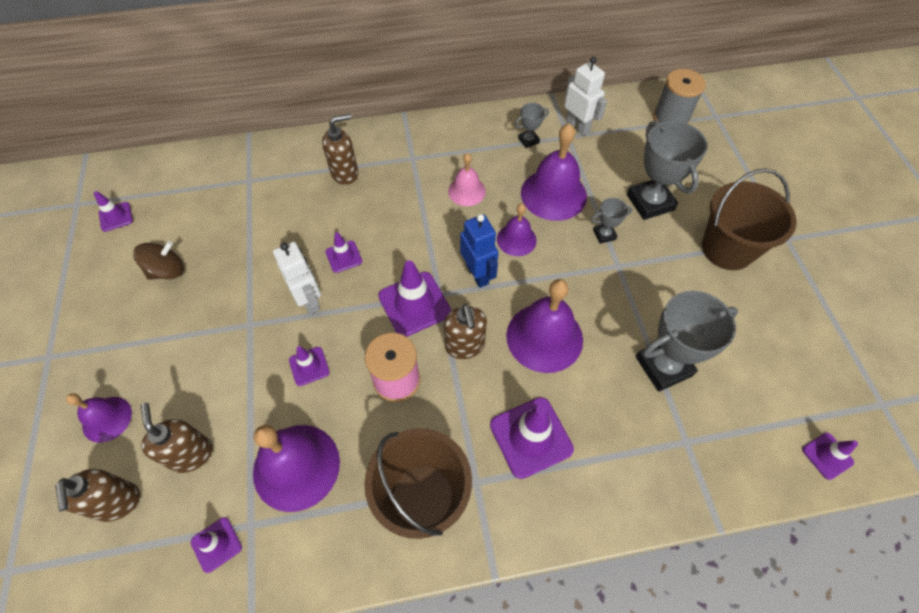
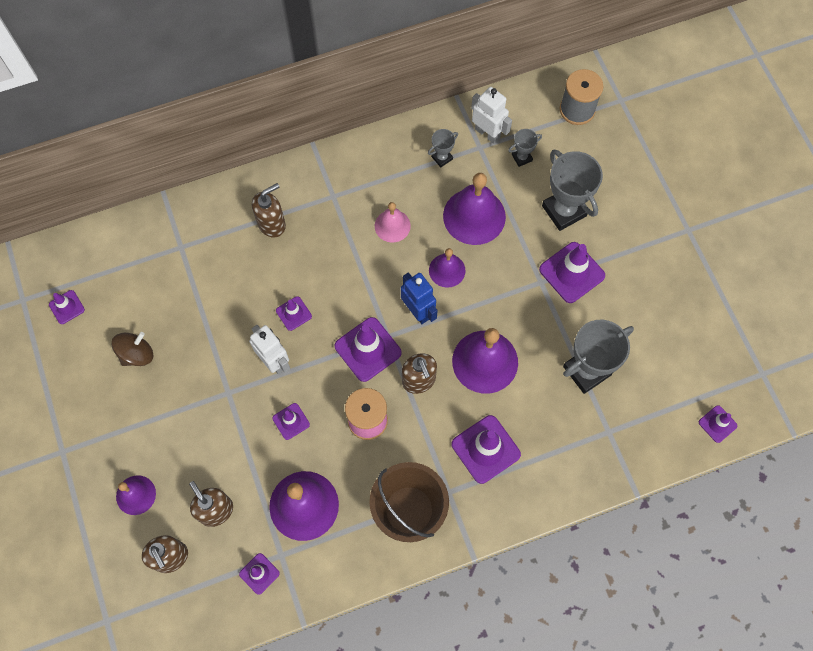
camera: 10 degrees left, 10 degrees up
(604, 235) = (525, 252): grey trophy -> grey trophy (522, 157)
(654, 261) = (572, 272): none -> purple traffic cone
(727, 249) = (636, 249): brown bucket -> none

